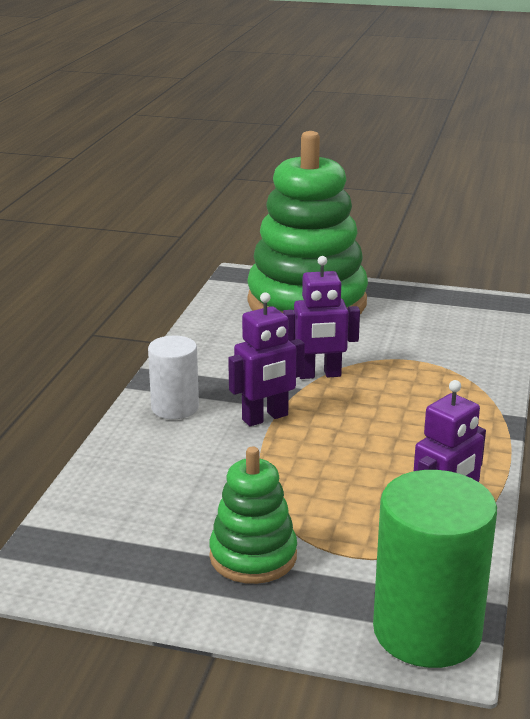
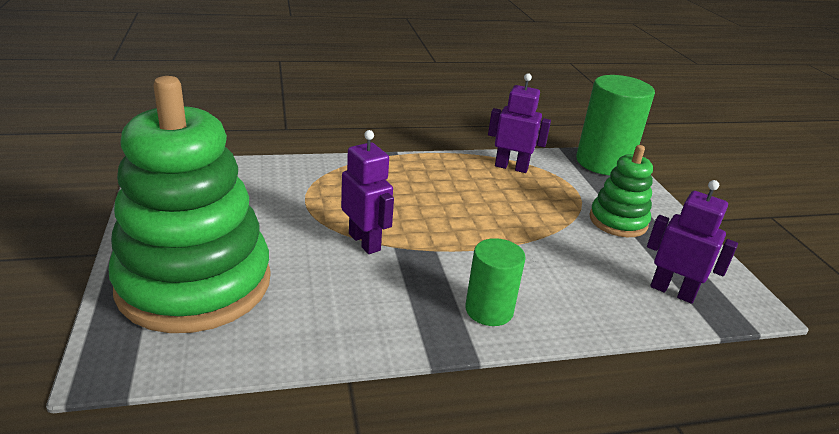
camera: 120 degrees left, 5 degrees up
(175, 408) = (489, 310): white cylinder -> green cylinder
(265, 418) = (460, 254): purple robot -> purple robot (672, 291)

